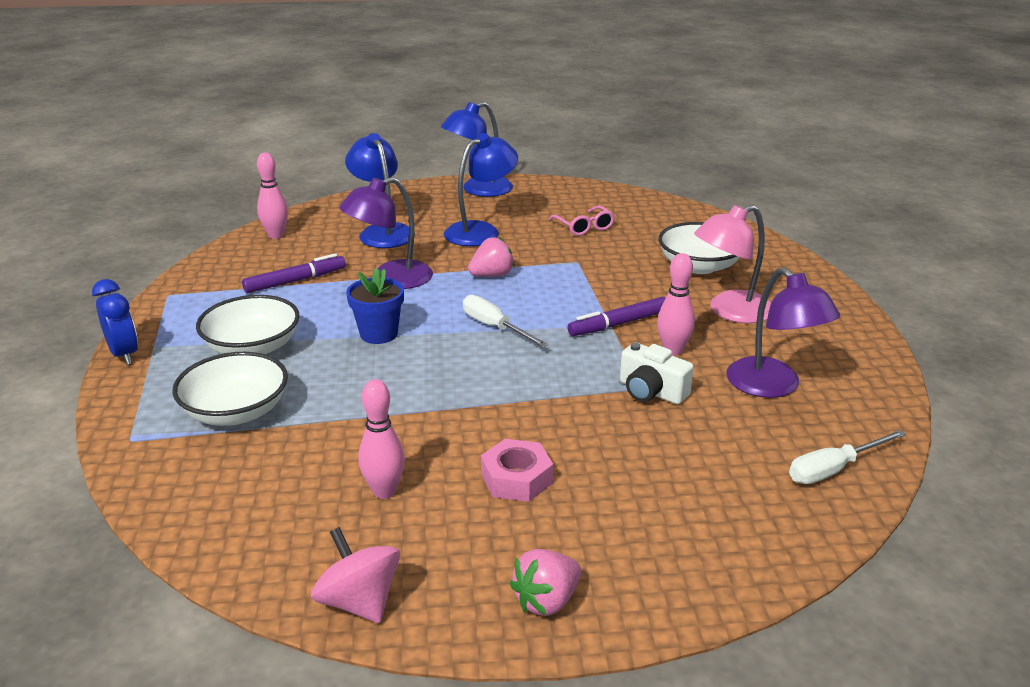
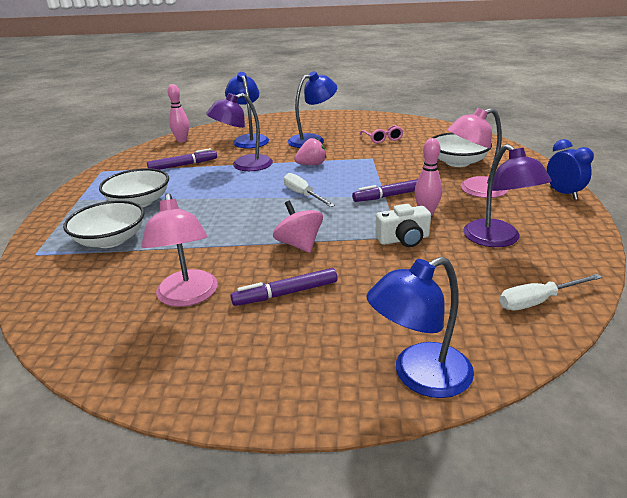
camera: 10 degrees right, 0 degrees up
(124, 354) = (58, 203): blue clock -> blue clock (563, 193)
(359, 602) = (137, 375): pink spinning top -> pink spinning top (299, 244)
(379, 334) = (224, 197): blue flower pot -> none
(384, 491) = (187, 297): pink bowling pin -> pink lamp
(478, 190) = (318, 118): blue lamp -> blue lamp (419, 376)
(516, 478) = (286, 293): pink nut -> purple marker
(546, 601) = (280, 386): pink strawberry -> none
(651, 391) = (403, 239): white camera -> white camera turned 60 degrees counterclockwise

